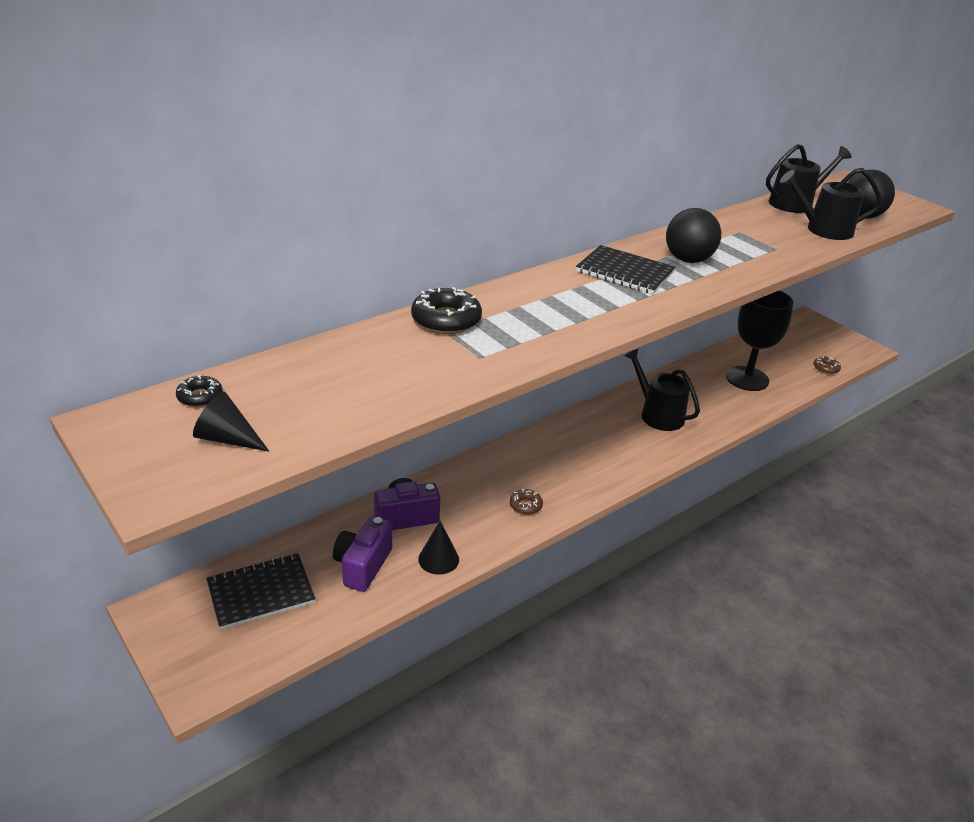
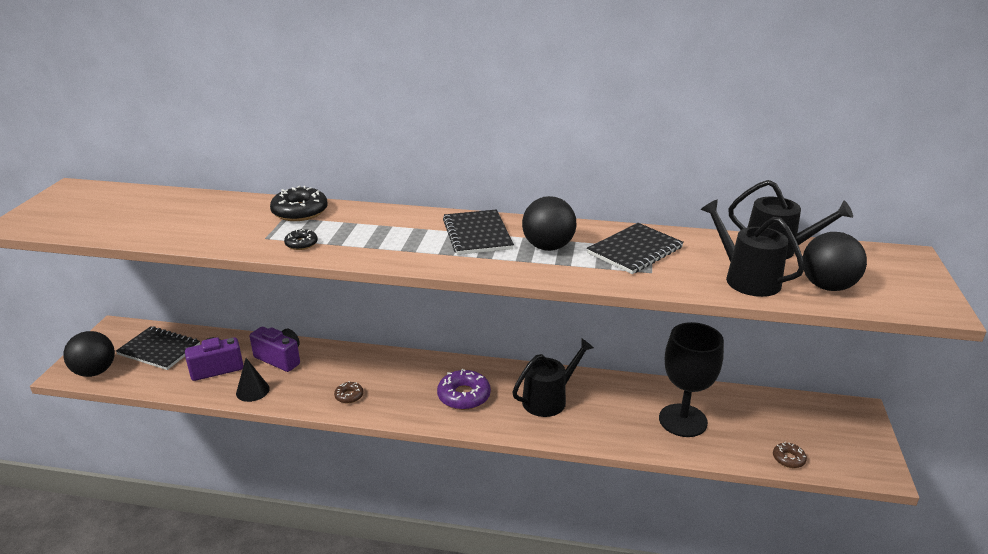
camera: 50 degrees right, 5 degrees down
(200, 397) = (120, 194): black donut -> black donut (301, 244)
(228, 439) = (85, 217): black cone -> none
(231, 662) = (95, 371): none -> black ball
(604, 448) = (464, 396): none -> purple donut
(658, 414) = (549, 399): black watering can -> black watering can turned 45 degrees clockwise
(736, 238) = (635, 250): none -> black notebook

